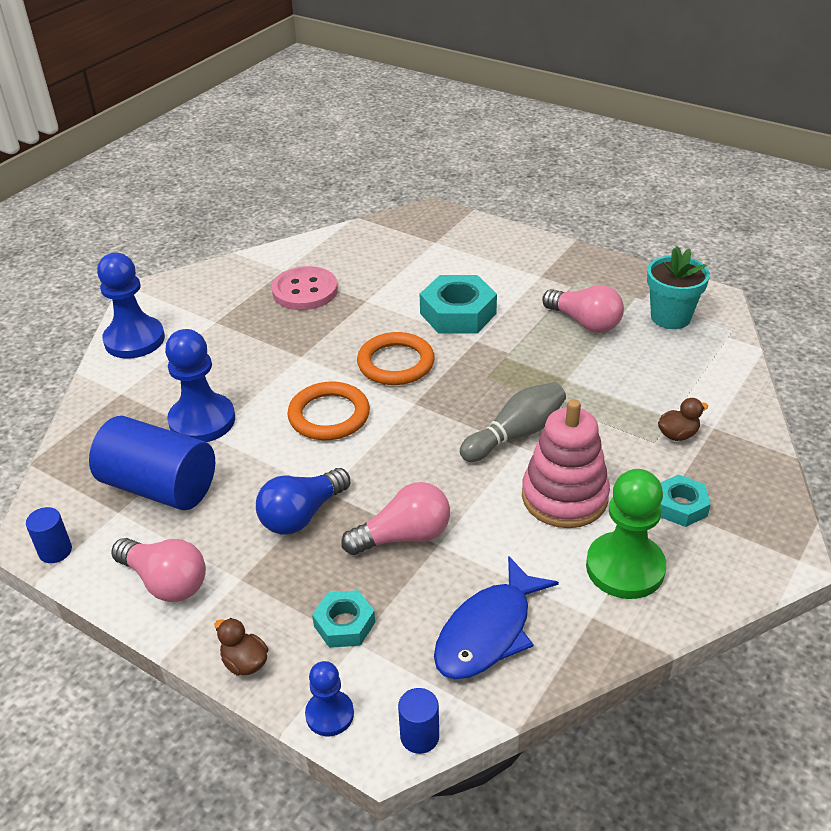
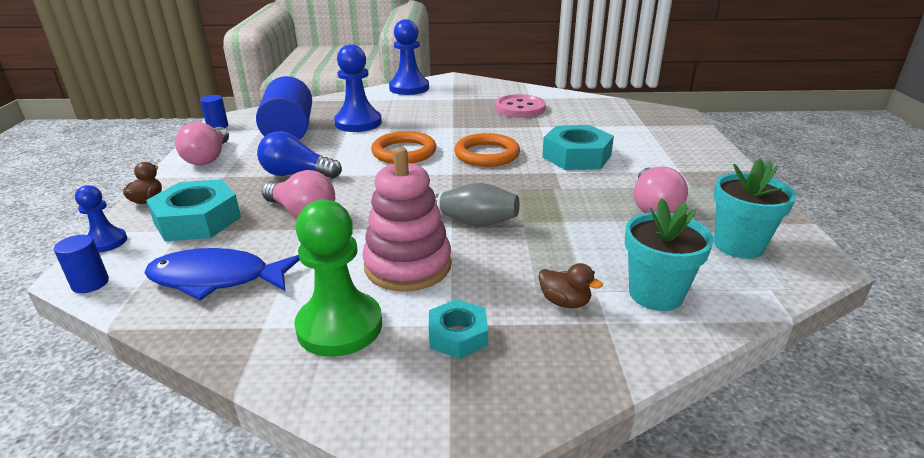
camera: 55 degrees right, 10 degrees down
(344, 624) = (197, 220): turquoise nut -> turquoise nut, size x1.72
(699, 388) = (655, 294): none -> turquoise flower pot

